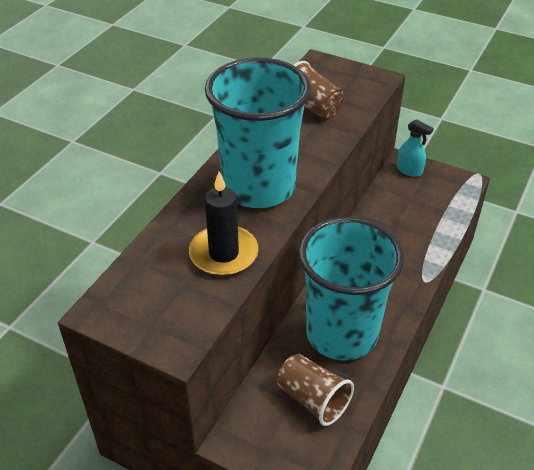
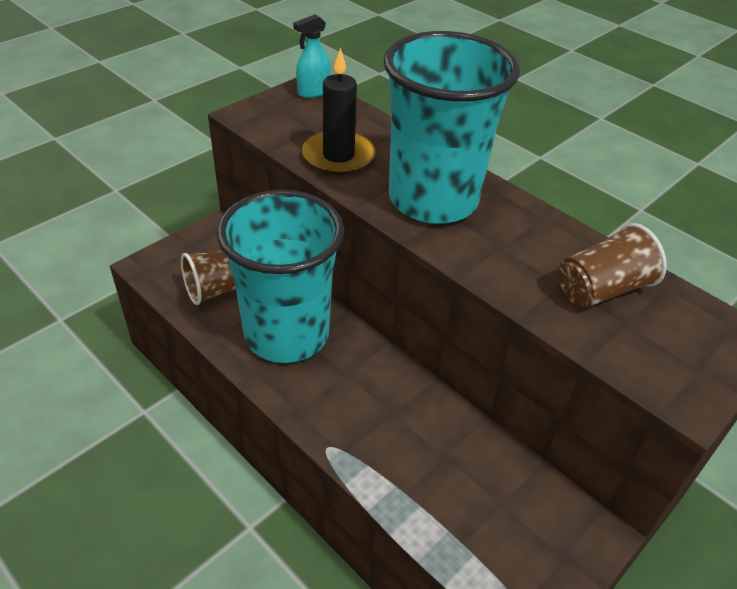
camera: 105 degrees right, 0 degrees up
(409, 170) = (575, 532): turquoise spray bottle -> turquoise spray bottle (313, 92)

